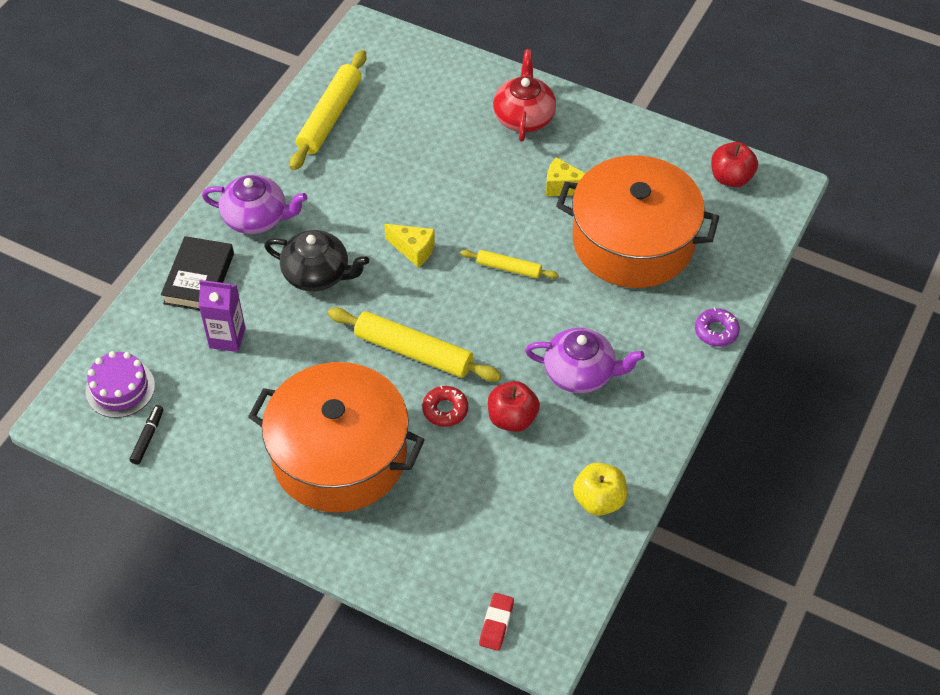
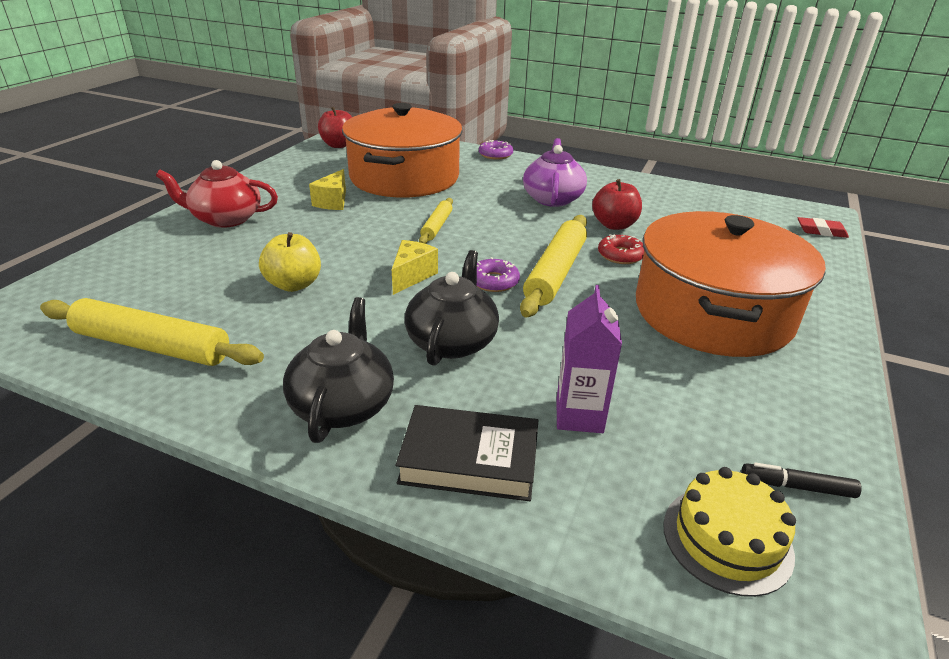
camera: 95 degrees left, 20 degrees down
(120, 388) = (727, 539): purple cake -> yellow cake
(256, 218) = (343, 404): purple teapot -> black teapot
(401, 305) = (494, 281): none -> purple donut
(599, 500) = (674, 194): yellow apple -> yellow apple (294, 284)

